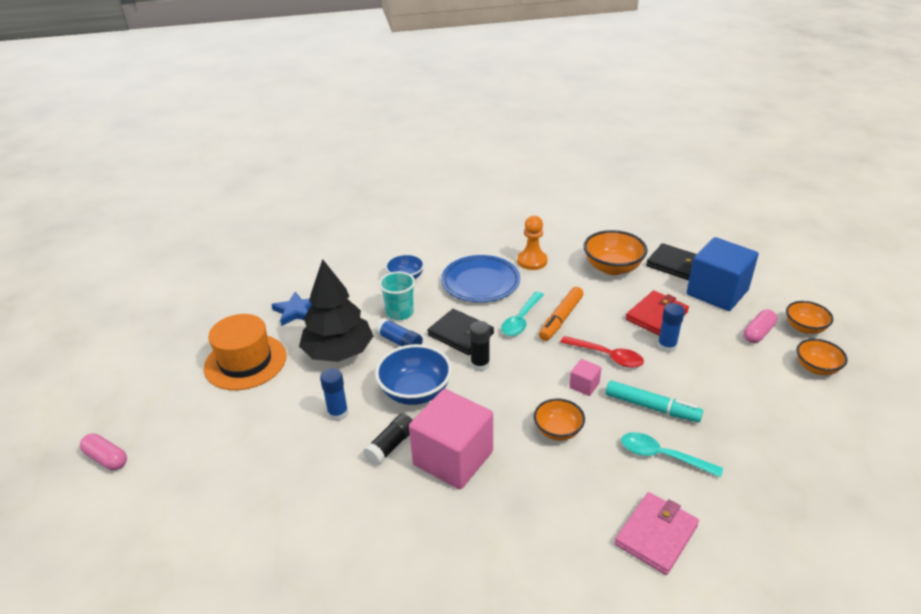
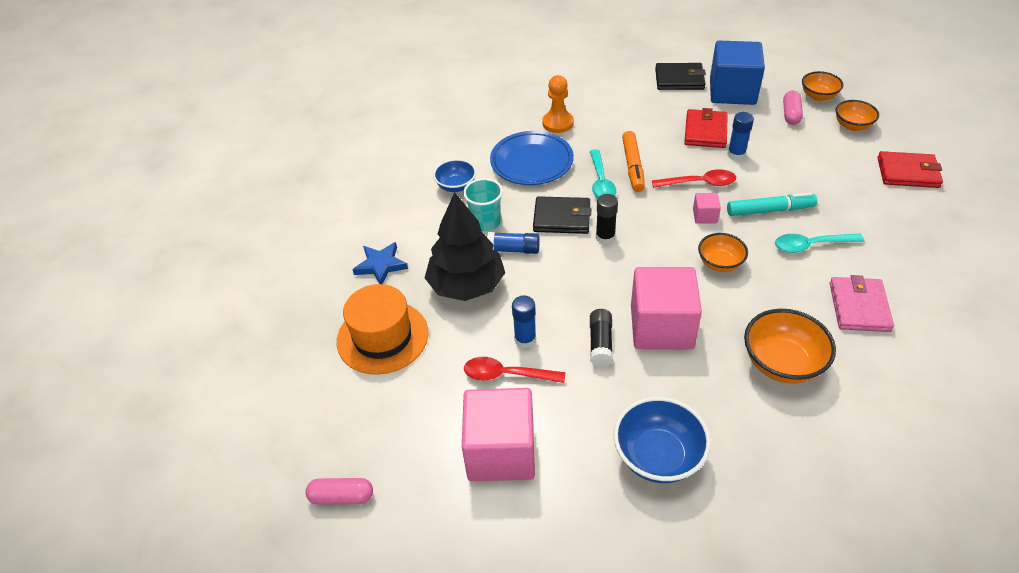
camera: 30 degrees left, 10 degrees up
(235, 488) = (501, 452): none -> pink cube
(298, 433) = (507, 375): none -> red spoon
(415, 392) = (574, 287): blue bowl -> blue bowl (658, 456)
(612, 268) = (632, 102): orange bowl -> orange bowl (782, 363)
(837, 436) = (908, 172): none -> red wallet

